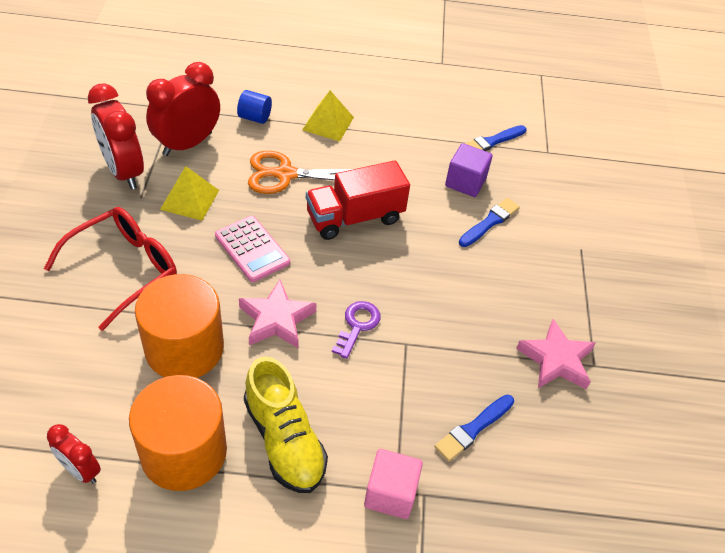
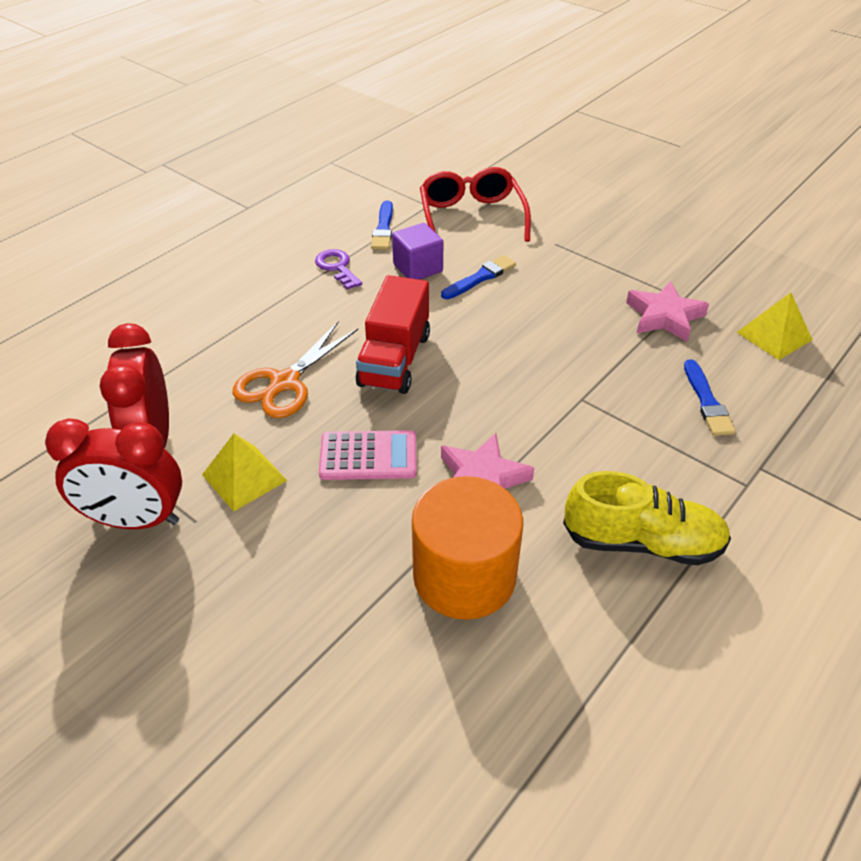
camera: 50 degrees left, 5 degrees down
(80, 470) = (577, 754): red clock -> none
(124, 269) = (299, 585): red glasses -> red glasses (471, 217)
(184, 452) = (608, 637): orange cylinder -> none
(255, 117) = (173, 368): blue cylinder -> none
(328, 123) = (244, 318): yellow pyramid -> yellow pyramid (774, 336)
(357, 325) = (536, 422): purple key -> purple key (337, 267)
(390, 493) = (748, 490): pink cube -> none
(489, 222) = (480, 278): blue brush -> blue brush turned 60 degrees clockwise

